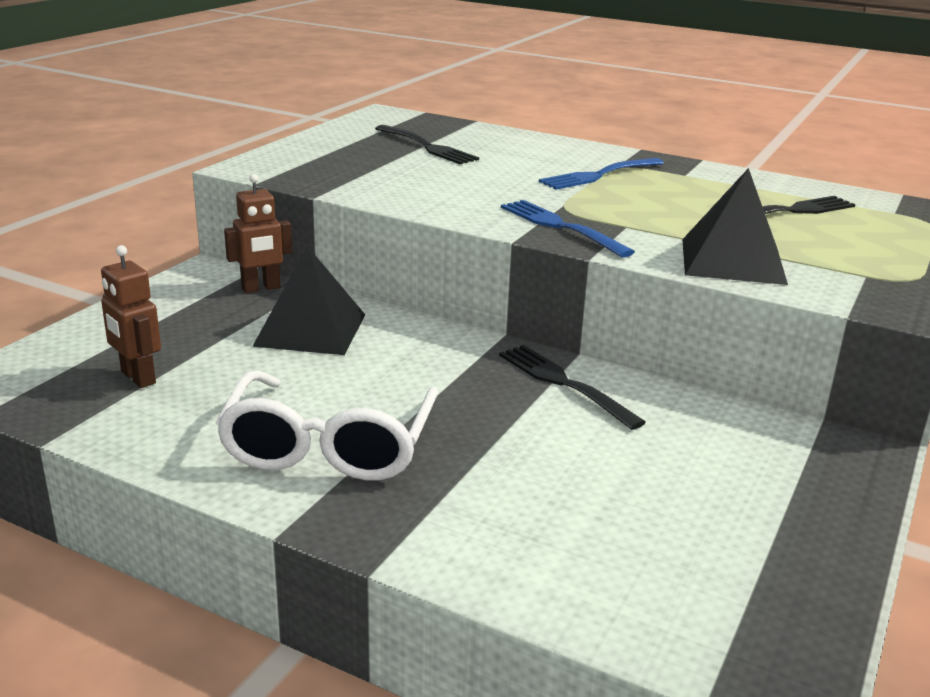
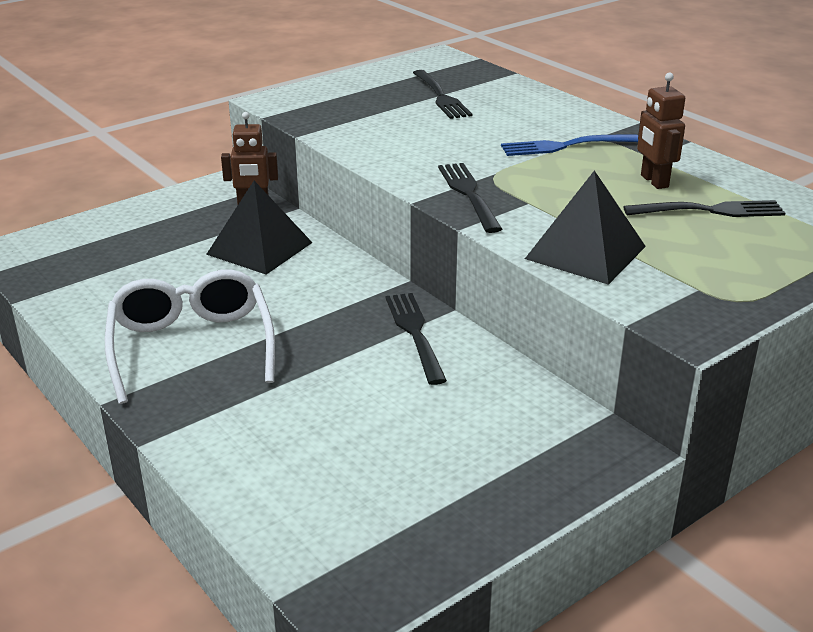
camera: 25 degrees right, 5 degrees up
(137, 378) = (108, 264): brown robot -> brown robot (654, 181)
(328, 447) = (191, 346): white glasses -> white glasses turned 135 degrees clockwise
(561, 227) = (469, 195): blue fork -> black fork

